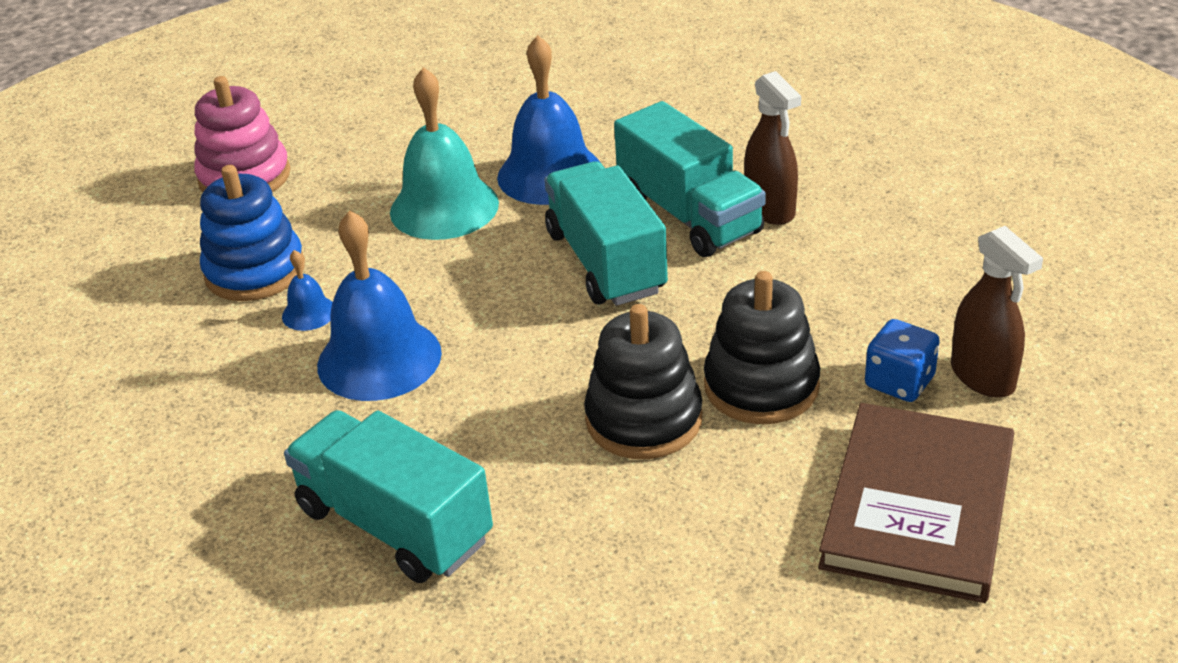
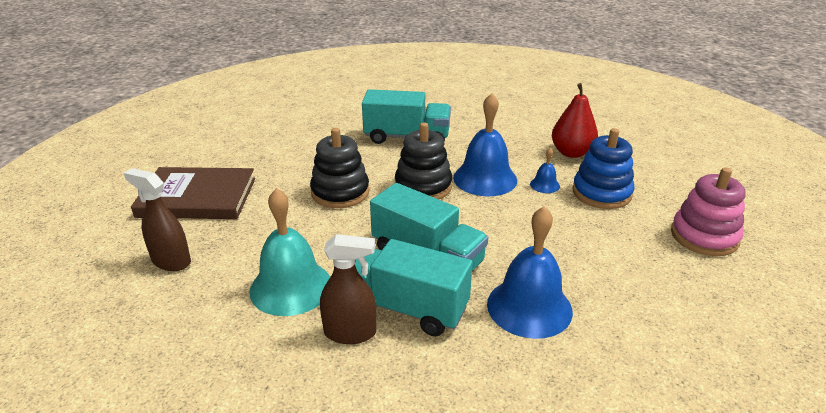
camera: 145 degrees right, 5 degrees down
(169, 359) = (571, 153): none -> red pear
(444, 207) = (562, 258): turquoise bell -> turquoise bell (291, 287)
(761, 386) = (292, 221): black stacking toy -> black stacking toy (423, 186)
(770, 209) = (350, 333): brown spray bottle -> brown spray bottle turned 150 degrees clockwise
(899, 382) = (219, 244): blue dice -> none
(918, 507) = (197, 197): brown book -> brown book turned 75 degrees counterclockwise

